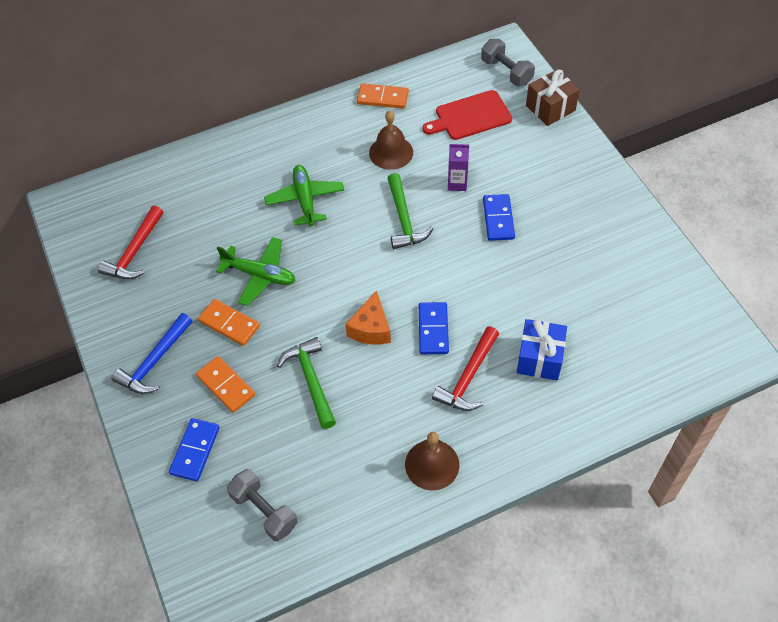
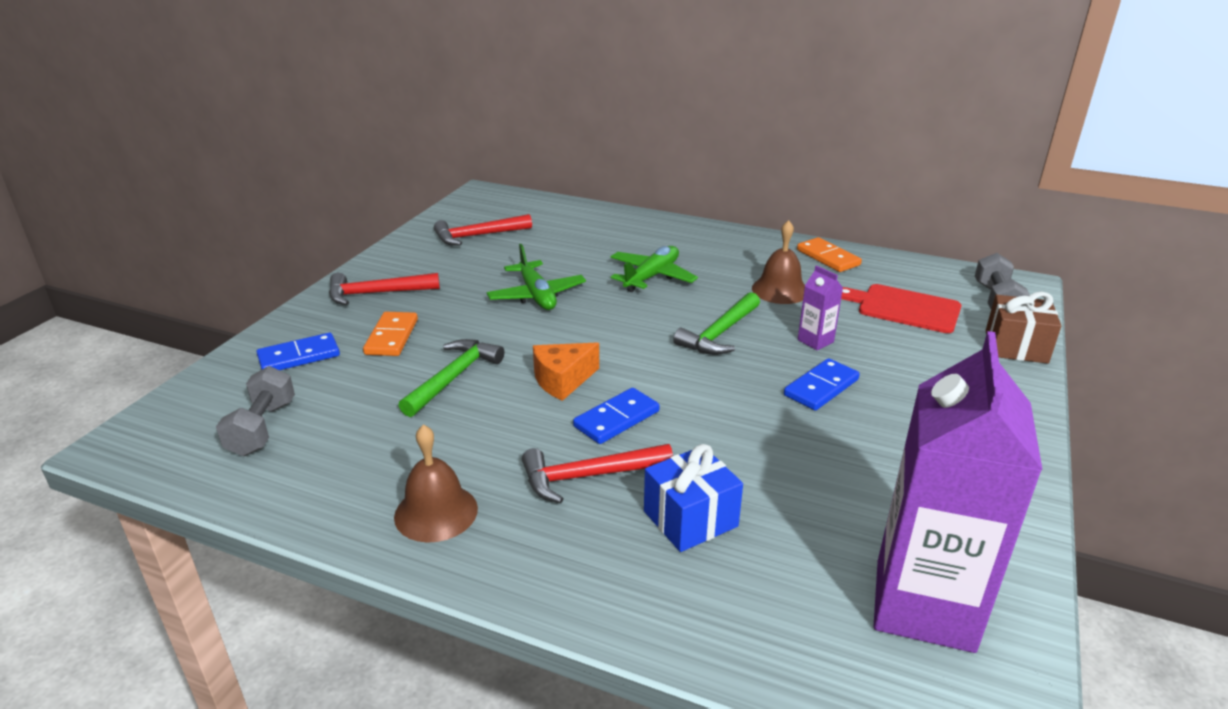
camera: 45 degrees right, 25 degrees down
(154, 361) = (377, 293): blue hammer -> red hammer
(229, 324) = (463, 306): orange domino -> none
(666, 317) = (924, 605): none -> purple carton

